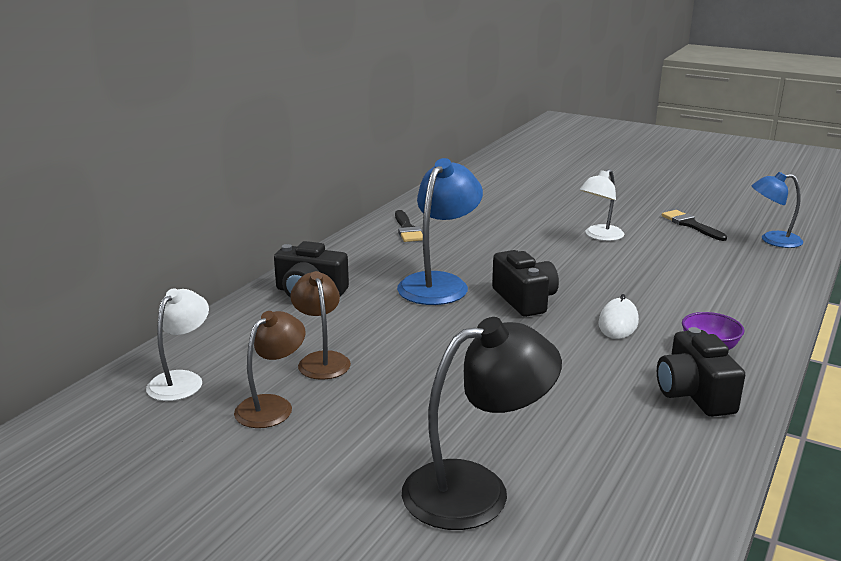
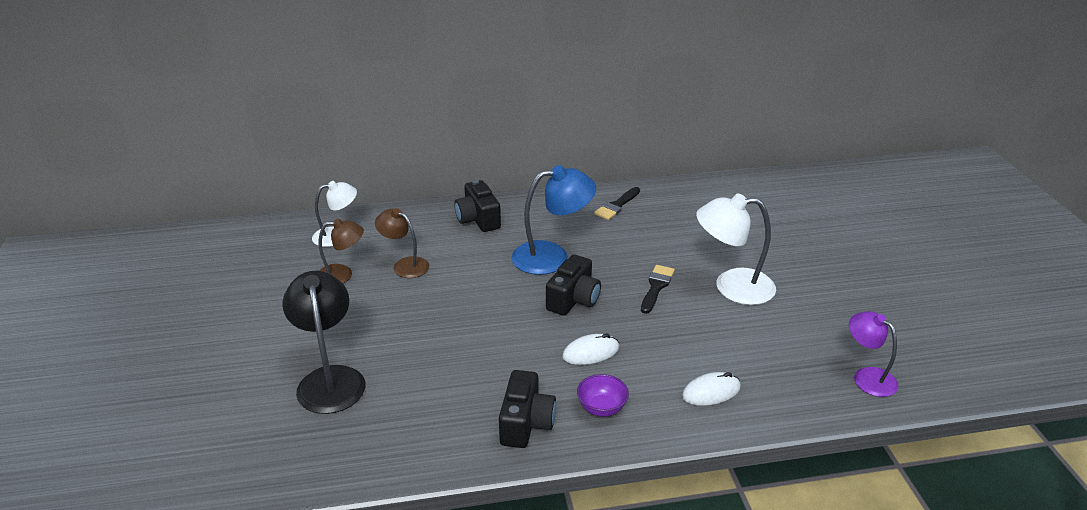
camera: 50 degrees right, 10 degrees up
(322, 360) = (405, 265): brown lamp -> brown lamp turned 90 degrees counterclockwise
(476, 489) = (330, 379): black lamp -> black lamp turned 135 degrees counterclockwise
(599, 236) = (732, 287): white lamp -> white lamp, size x1.59
(691, 225) = (829, 321): black brush -> black brush (656, 287)
(694, 394) = (526, 423): black camera -> black camera turned 150 degrees clockwise
(734, 297) = (711, 392): none -> white mouse
(772, 240) = (867, 377): blue lamp -> purple lamp

